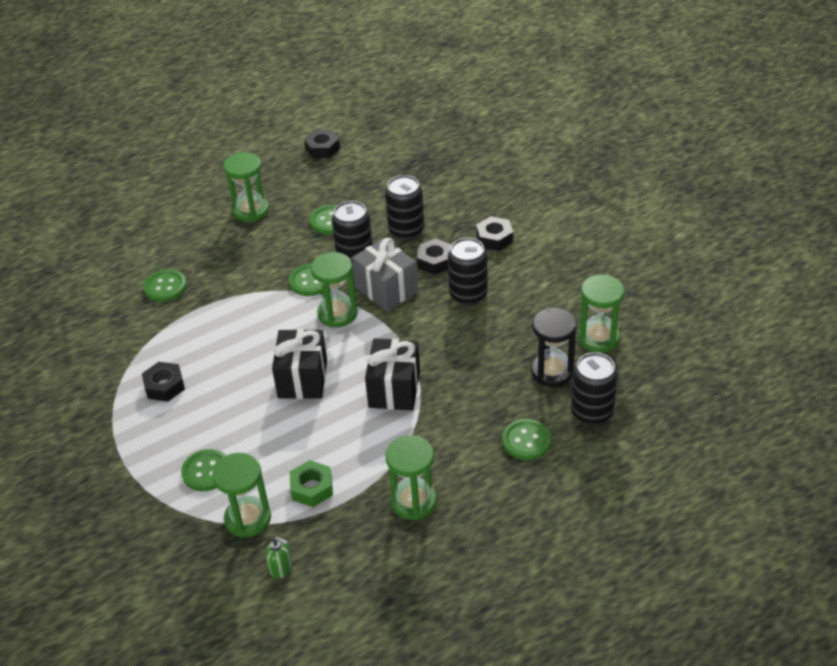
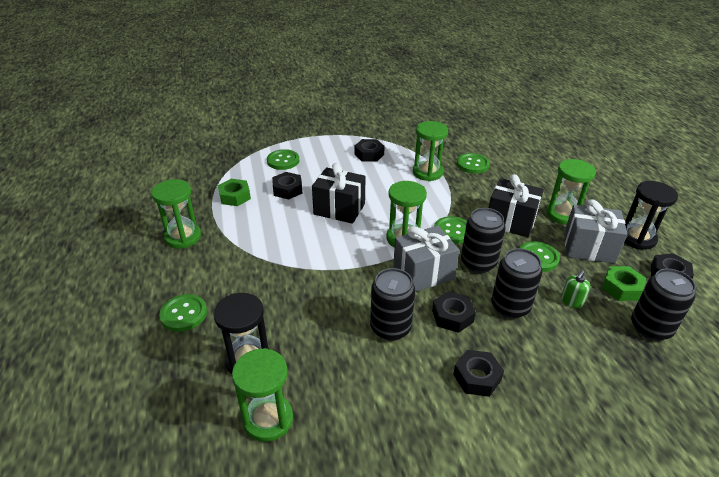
camera: 105 degrees right, 5 degrees down
(248, 519) = (233, 170): green hourglass -> green hourglass (427, 172)
(274, 165) = (637, 238): none -> black hourglass
(278, 440) = (287, 190): none -> black nut
(281, 568) = (186, 176): green soap dispenser -> green soap dispenser (571, 301)
(302, 192) = (588, 248): none -> grey gift
(352, 172) = (621, 288): none -> green nut
(394, 389) = (297, 251): black gift -> black gift (510, 221)
(592, 412) = (177, 373): black can -> black can (650, 328)

